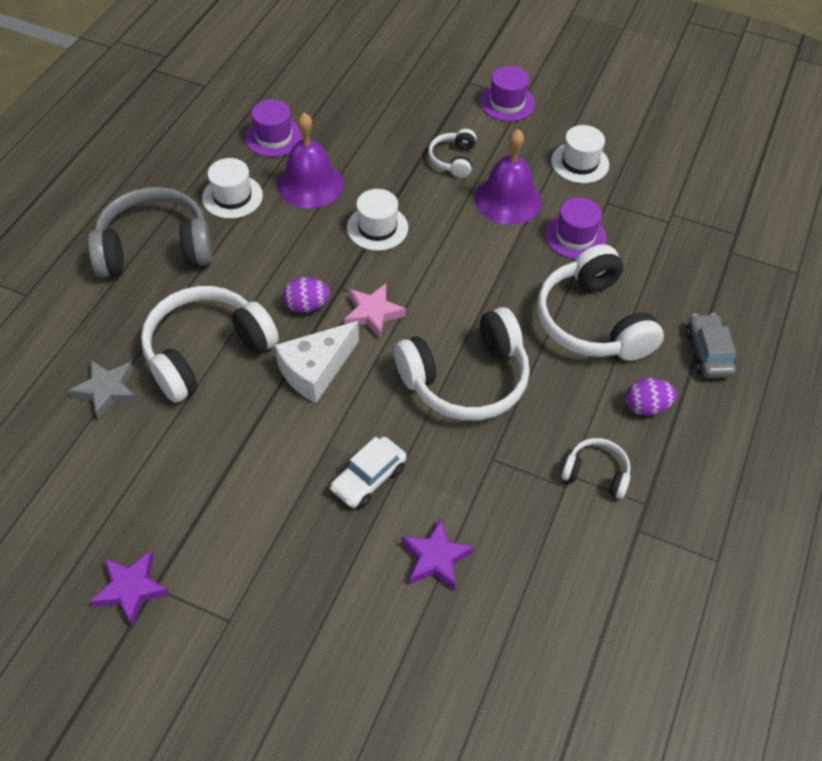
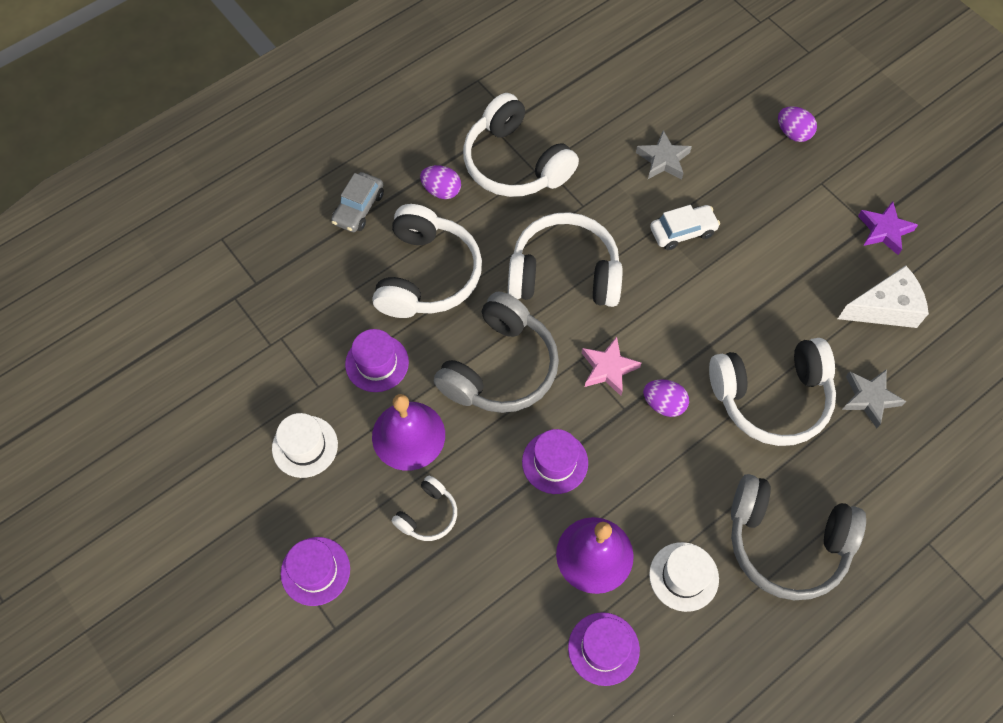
camera: 150 degrees left, 10 degrees up
(290, 680) = (793, 133): none -> purple egg
(316, 370) = (683, 337): white cheese -> white cheese (884, 308)
(377, 228) = (555, 462): white hat -> purple hat
(435, 558) = (663, 160): purple star -> grey star
(469, 275) = (500, 367): none -> grey headphones
(596, 473) = (515, 163): white headphones -> white headphones, size x2.04

